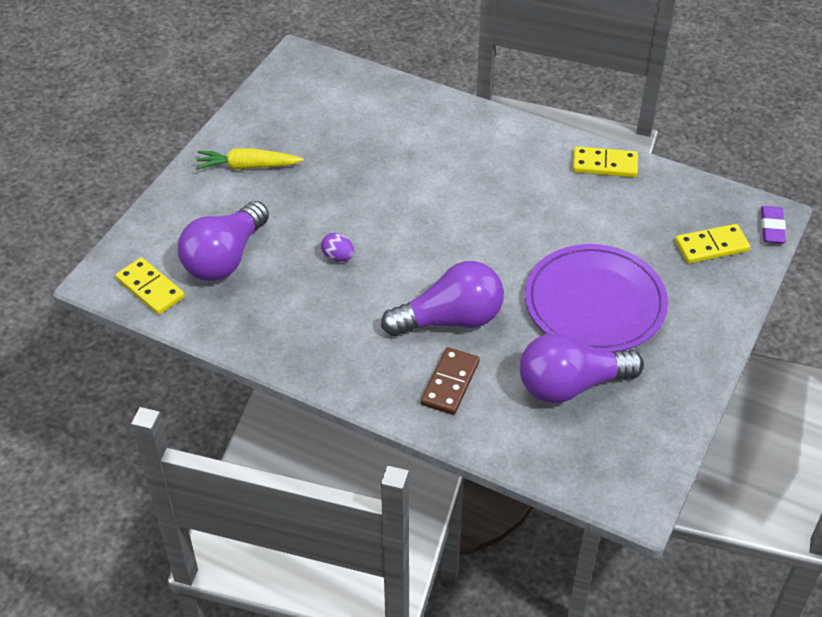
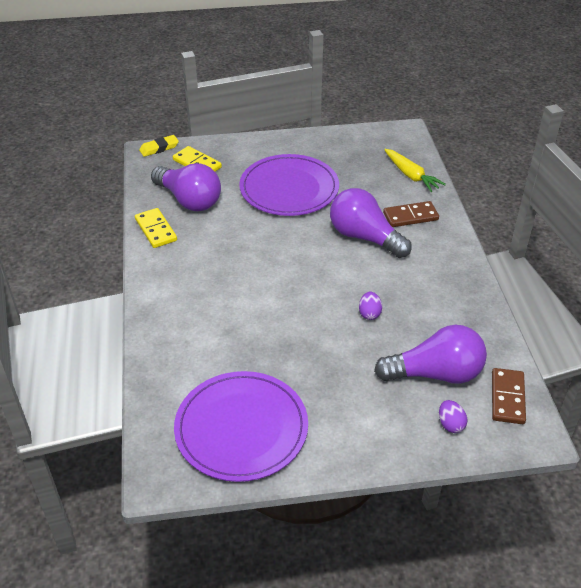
camera: 125 degrees left, 5 degrees down
(150, 288) = (507, 398): yellow domino -> brown domino
(168, 234) = (450, 424): none -> purple egg
(248, 166) = (332, 422): yellow carrot -> yellow carrot (411, 175)
(297, 115) = (241, 428): none -> purple plate
(571, 385) = (359, 175): purple light bulb -> purple light bulb (189, 200)
(772, 227) = (159, 148): purple eraser -> yellow eraser

